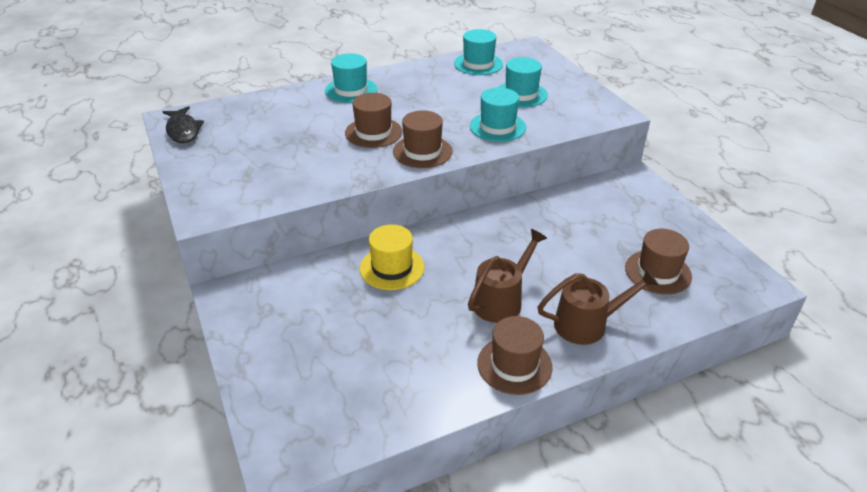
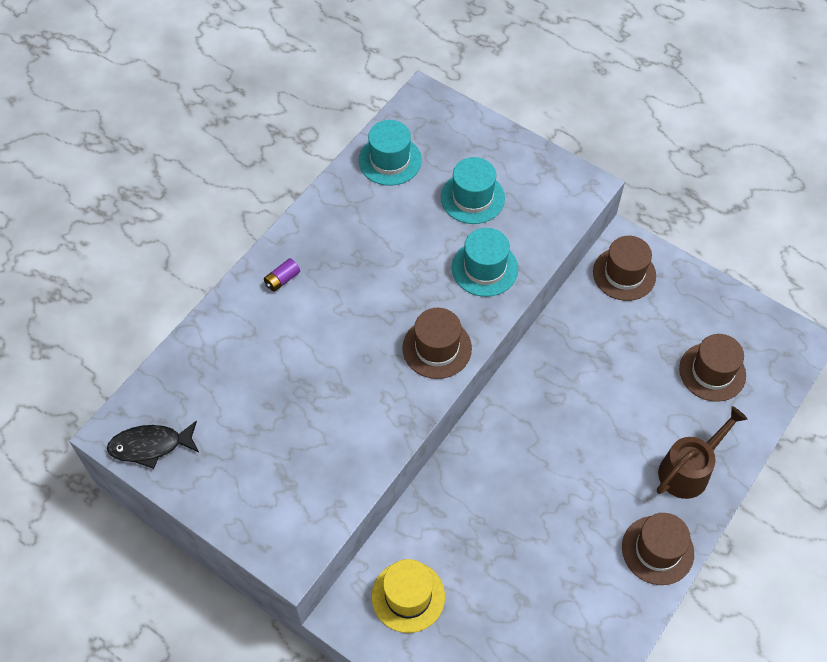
camera: 30 degrees left, 20 degrees up
(183, 131) = (150, 446): black fish -> black fish turned 135 degrees clockwise
(351, 90) = (282, 279): turquoise hat -> purple battery
(373, 132) = (364, 342): brown hat -> brown hat (624, 274)
(392, 268) = (478, 495): yellow hat -> yellow hat (408, 596)
(502, 300) = (602, 481): brown watering can -> none

